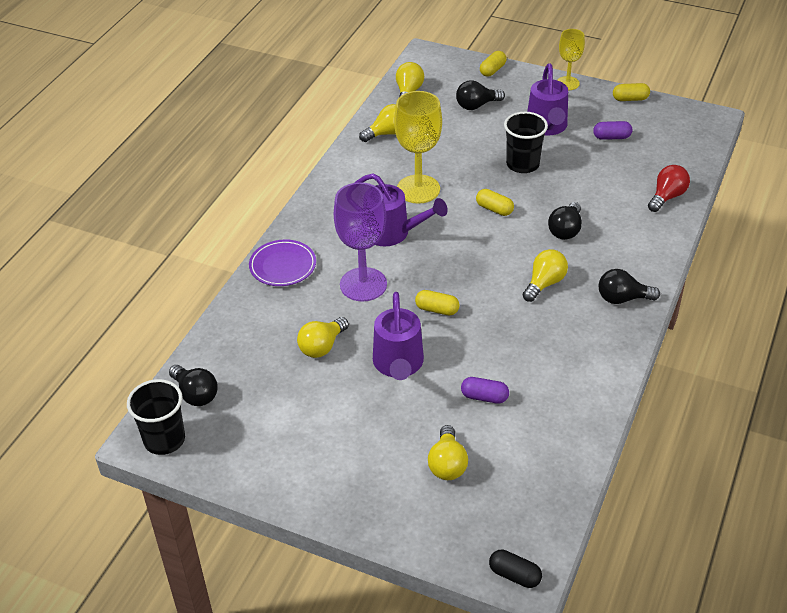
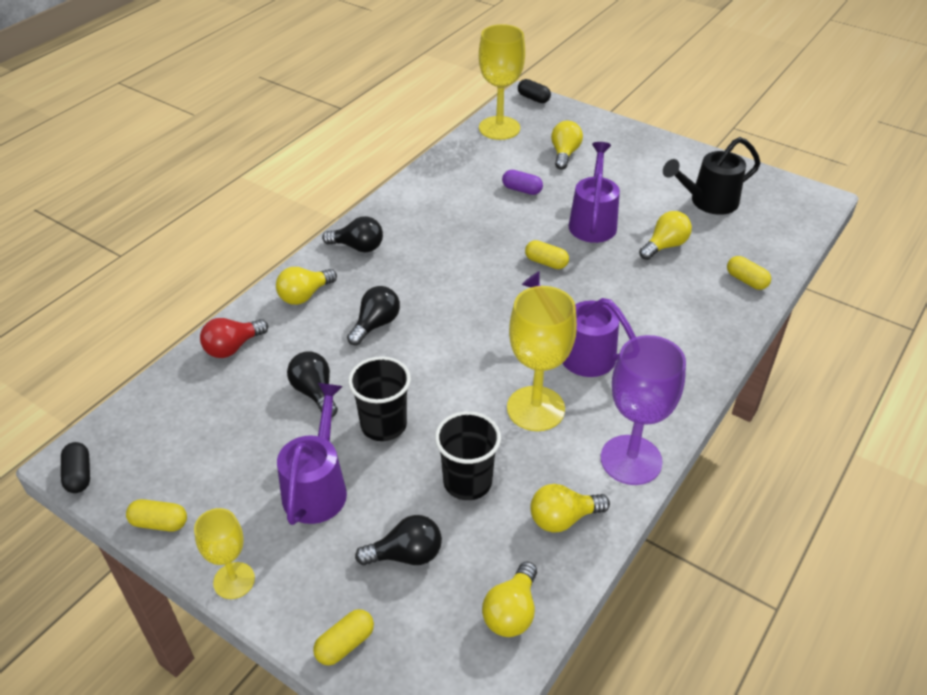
camera: 170 degrees left, 0 degrees up
(164, 440) = (800, 196): black cup -> black cup (467, 482)
(195, 394) = (782, 224): black light bulb -> black light bulb (315, 392)
(273, 412) = (707, 202): none -> black watering can
(283, 266) = (711, 331): purple plate -> none
(363, 284) = (620, 297): purple goblet -> purple goblet (631, 460)
(494, 209) = (447, 364): yellow capsule -> yellow capsule (746, 280)
(543, 499) = (499, 128): none -> yellow goblet
(544, 283) = (427, 271): yellow light bulb -> yellow light bulb (305, 295)
(611, 137) = (237, 451): purple capsule -> none
(701, 112) = (79, 475): none -> black capsule

